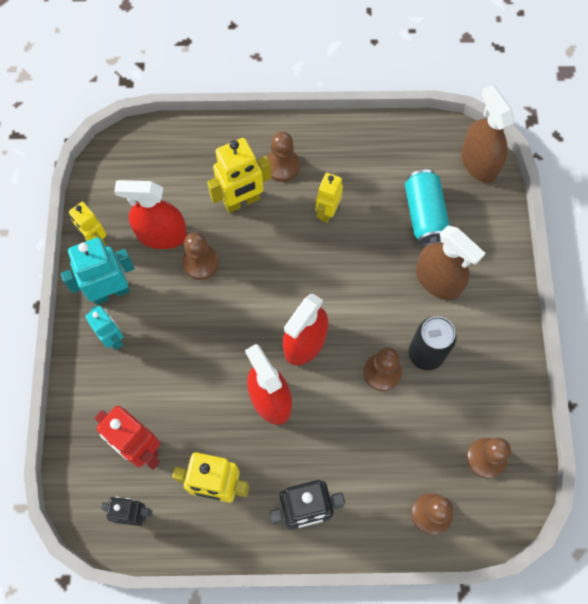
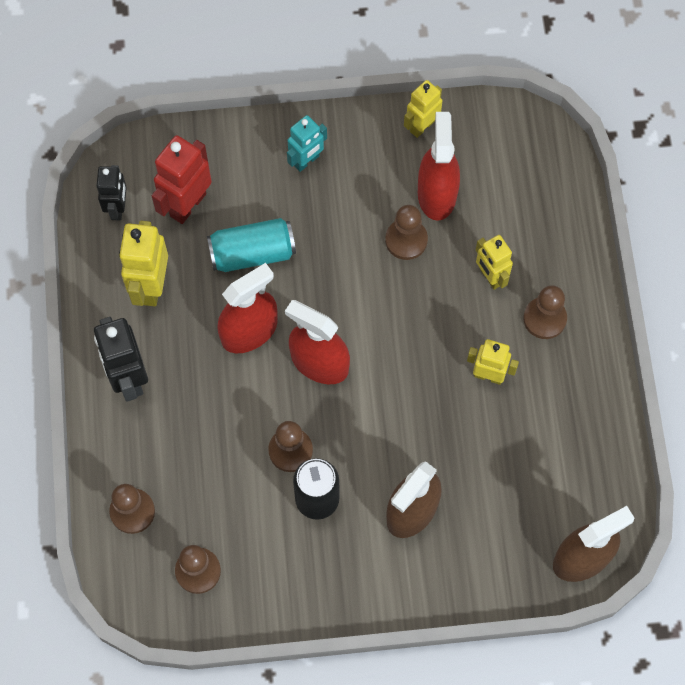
camera: 85 degrees right, 0 degrees up
(110, 292) = (360, 150): turquoise robot -> none
(242, 201) = (490, 277): yellow robot -> yellow robot, size x0.65
(424, 215) = (498, 491): turquoise can -> turquoise can (252, 253)

